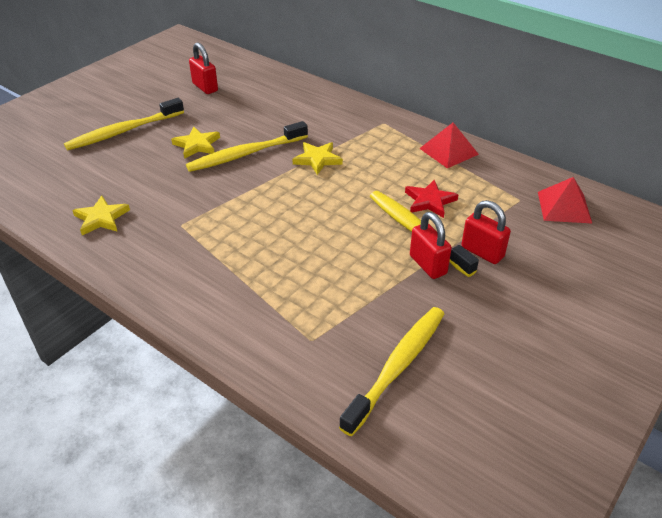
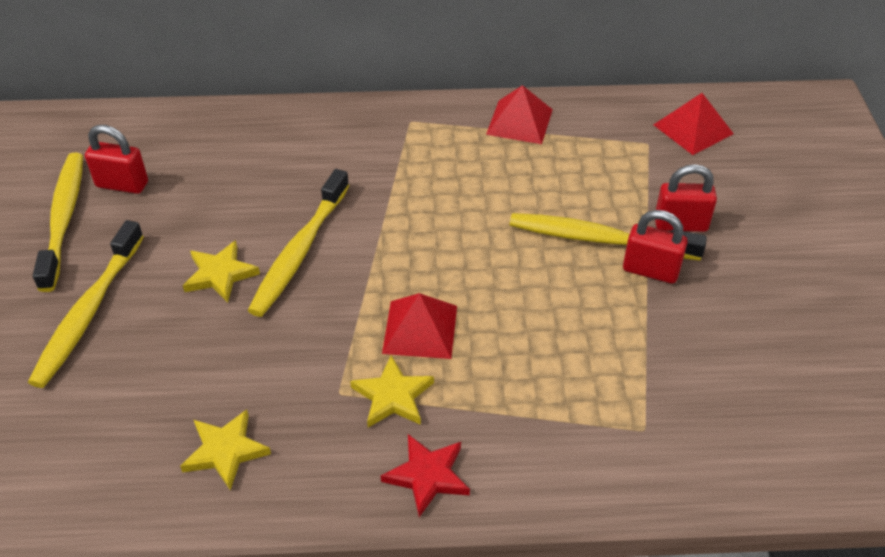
camera: 40 degrees left, 5 degrees up
(257, 219) = (420, 329): none -> red pyramid
(317, 159) = (394, 210): yellow star -> yellow star (393, 396)
(397, 366) = (748, 399): yellow toothbrush -> yellow toothbrush (64, 218)
(429, 201) = (570, 195): red star -> red star (427, 476)

